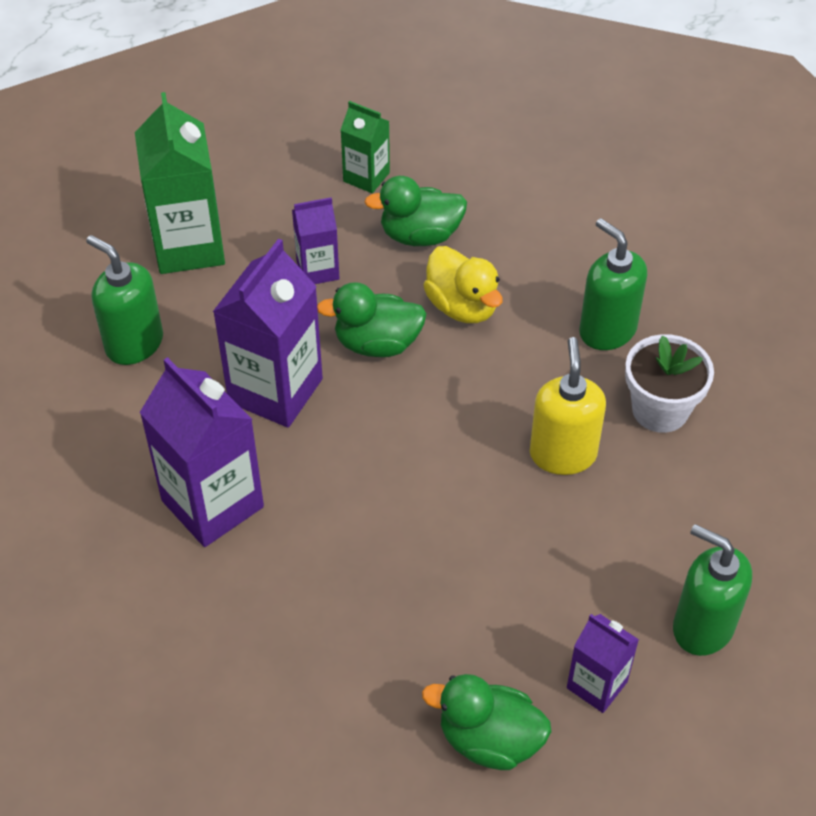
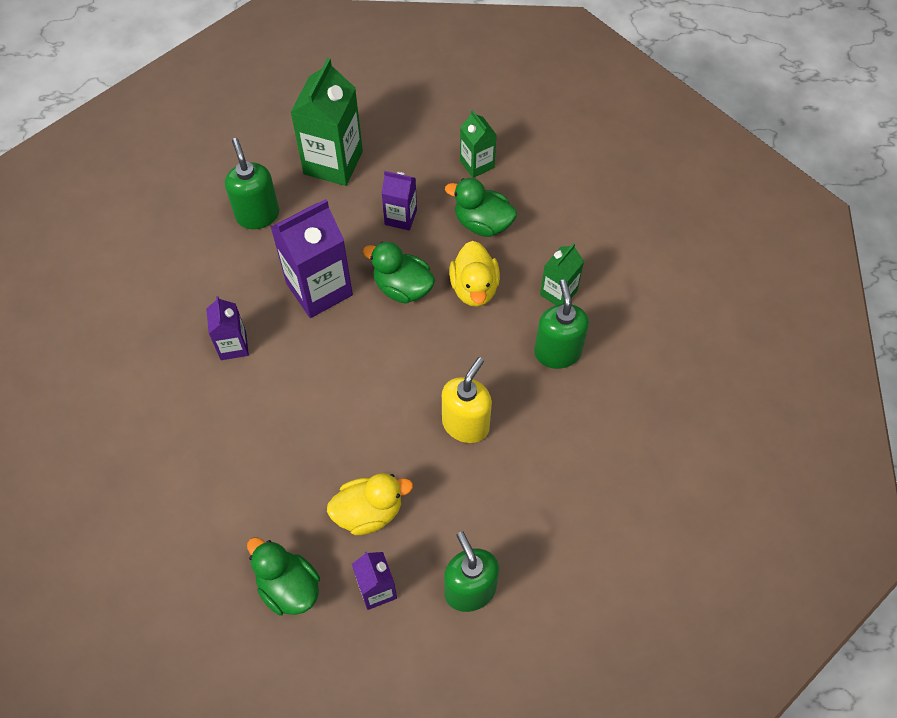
camera: 30 degrees right, 10 degrees up
(212, 504) = (233, 346): purple carton -> purple carton, size x0.55
(522, 605) = (369, 512): none -> yellow duck
(561, 269) = (558, 293): none -> green carton
(660, 410) = (551, 427): white flower pot -> none

